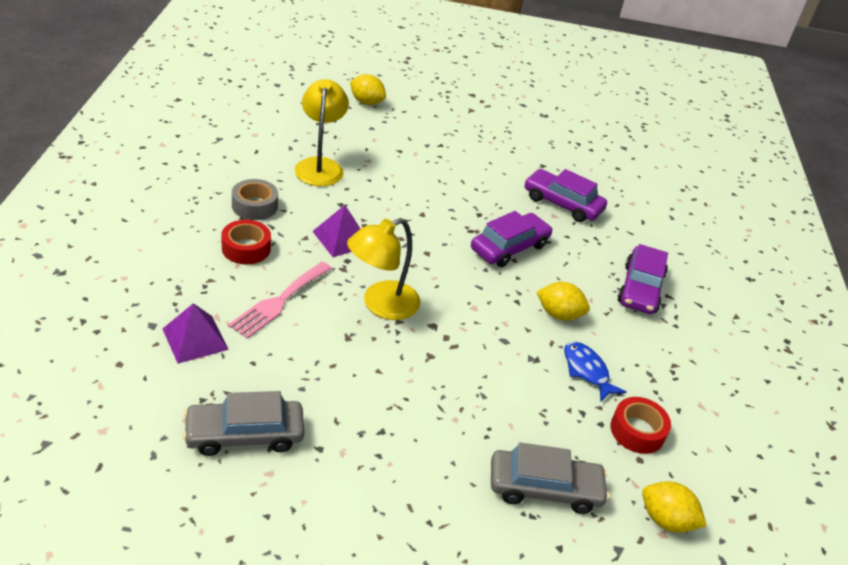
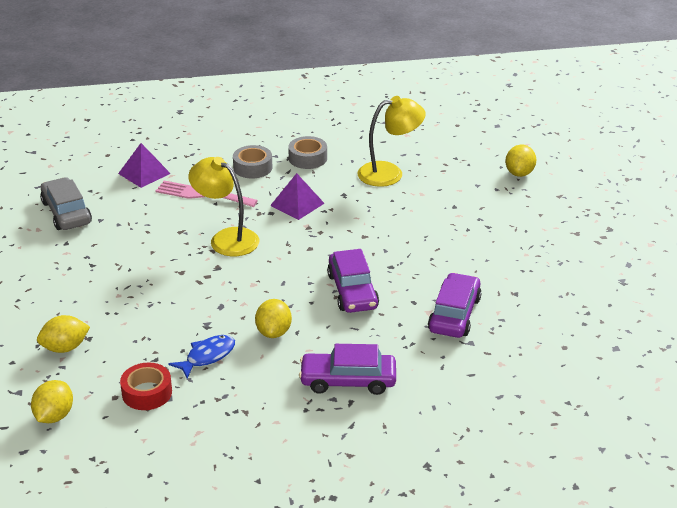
camera: 80 degrees right, 5 degrees down
(246, 248) = (253, 167): red tape -> grey tape
(509, 247) = (352, 291): purple car -> purple car turned 45 degrees clockwise
(544, 488) = (65, 348): grey car -> yellow lemon

